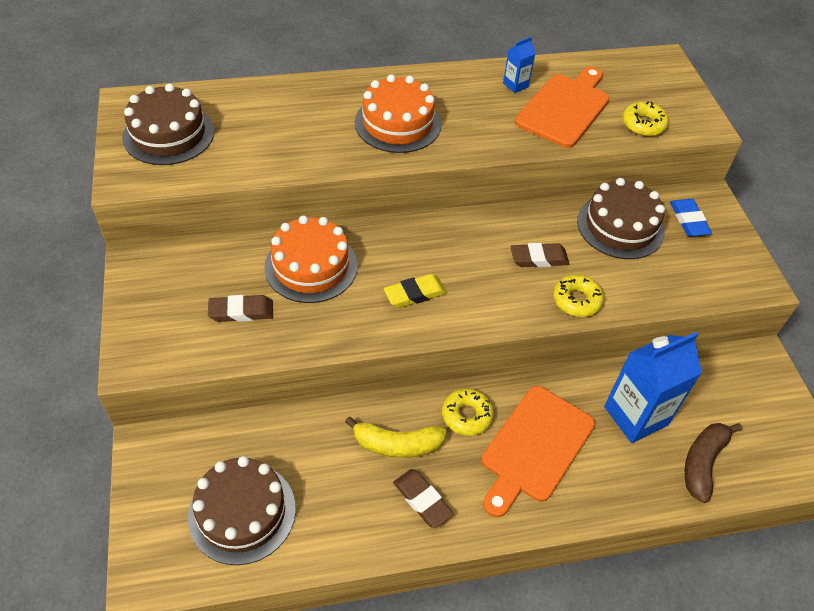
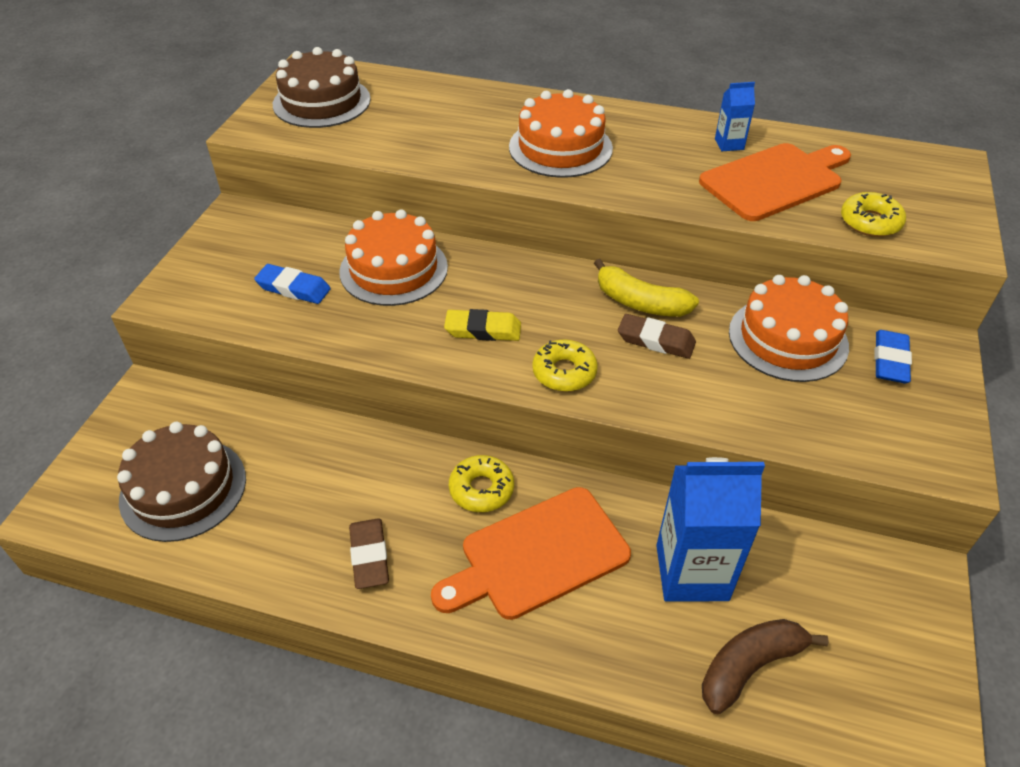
camera: 30 degrees right, 5 degrees down
(241, 311) = (293, 288): brown eraser -> blue eraser
(397, 445) = (383, 488): yellow banana -> yellow banana (640, 302)
(576, 300) = (672, 399): yellow donut -> yellow donut (564, 372)
(620, 226) = (788, 339): brown cake -> orange cake

